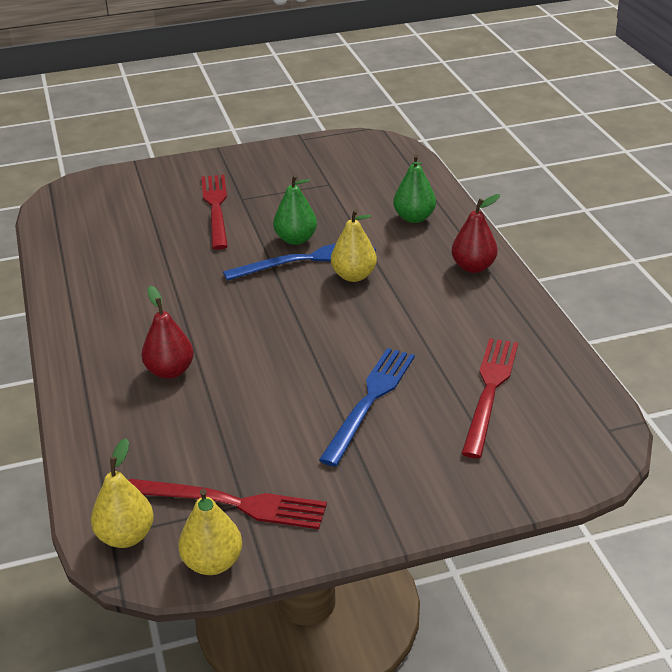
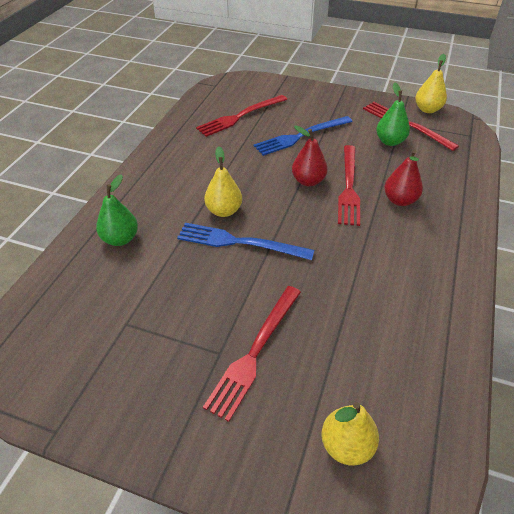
camera: 145 degrees left, 10 degrees up
(126, 536) = (463, 132): yellow pear -> yellow pear (346, 445)
(243, 360) = (349, 187): none -> red fork
(296, 239) = (226, 267): green pear -> green pear (390, 141)
(473, 267) = (147, 179): red pear -> red pear (308, 181)

